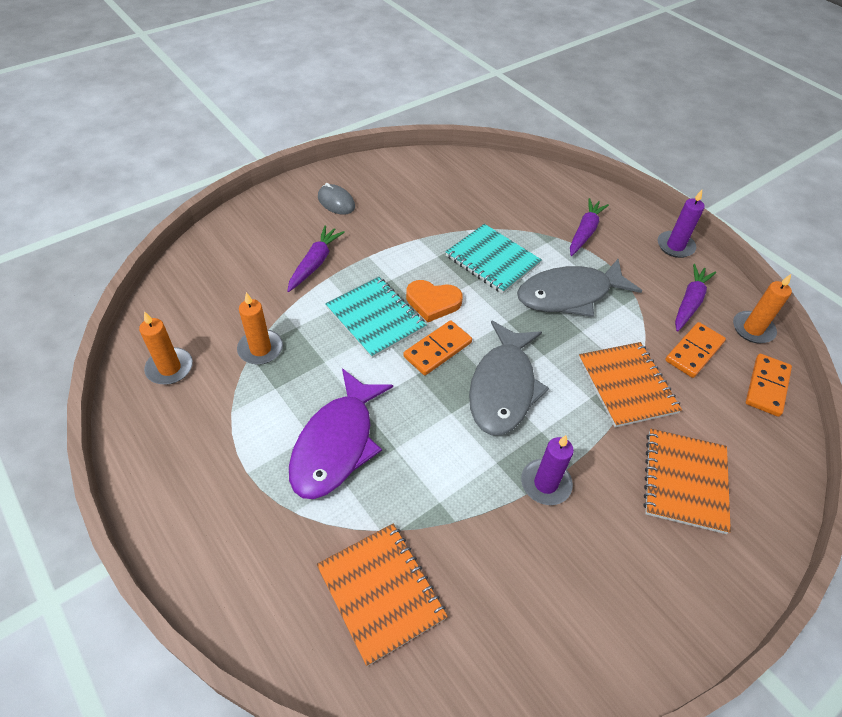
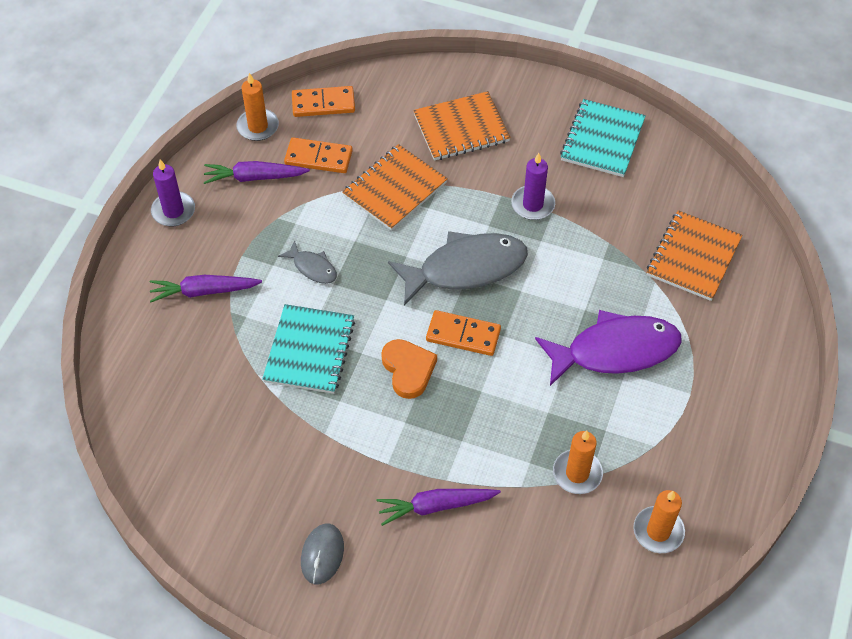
camera: 120 degrees left, 5 degrees up
(375, 318) = (466, 404): turquoise notebook -> turquoise notebook (602, 140)
(569, 295) = (312, 267): grey fish -> grey fish, size x0.47

